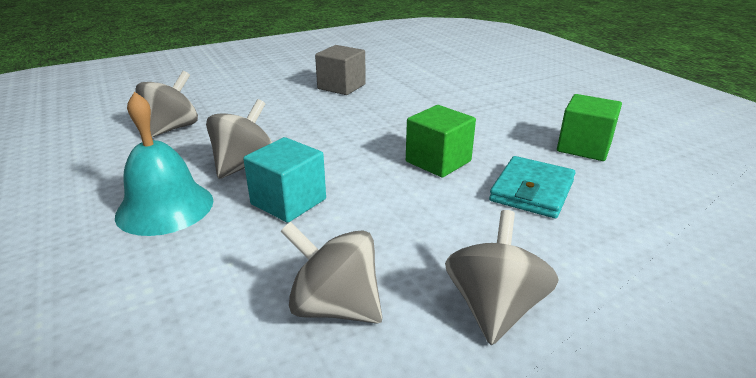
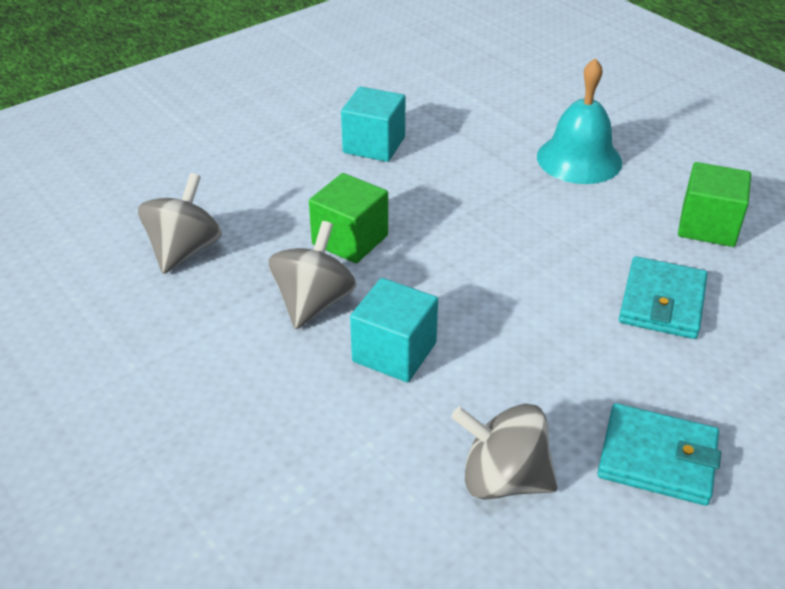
camera: 10 degrees left, 10 degrees up
(165, 207) = (253, 379): turquoise bell -> turquoise bell (579, 159)
(341, 86) = (374, 145): grey cube -> turquoise cube
(438, 161) = (545, 269): green cube -> green cube (350, 240)
(494, 308) = (657, 458): grey spinning top -> turquoise wallet

